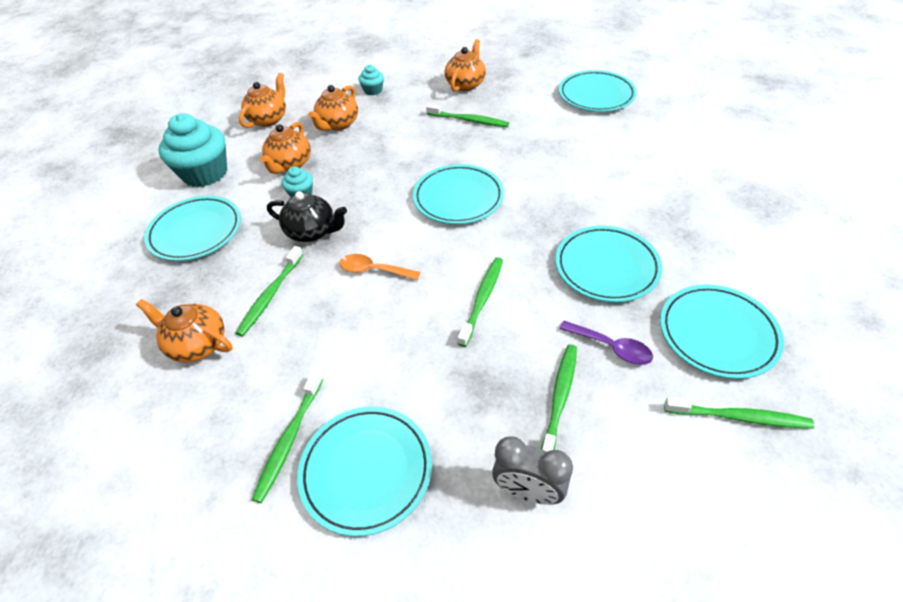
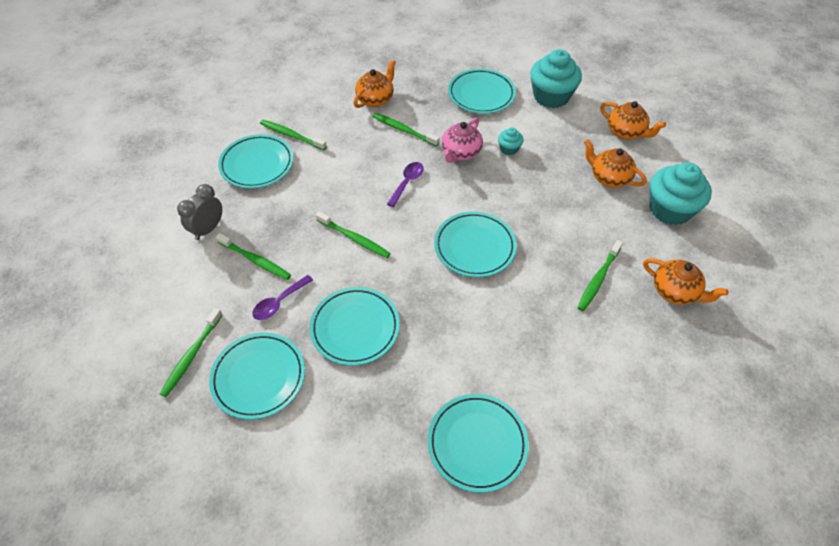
camera: 100 degrees right, 5 degrees up
(290, 164) = (551, 144): orange teapot -> none
(312, 232) = (460, 153): black teapot -> pink teapot
(373, 90) = (670, 209): turquoise cupcake -> turquoise cupcake, size x2.12
(373, 270) = (407, 183): orange spoon -> purple spoon
(596, 95) = (634, 421): turquoise plate -> turquoise plate (477, 443)

